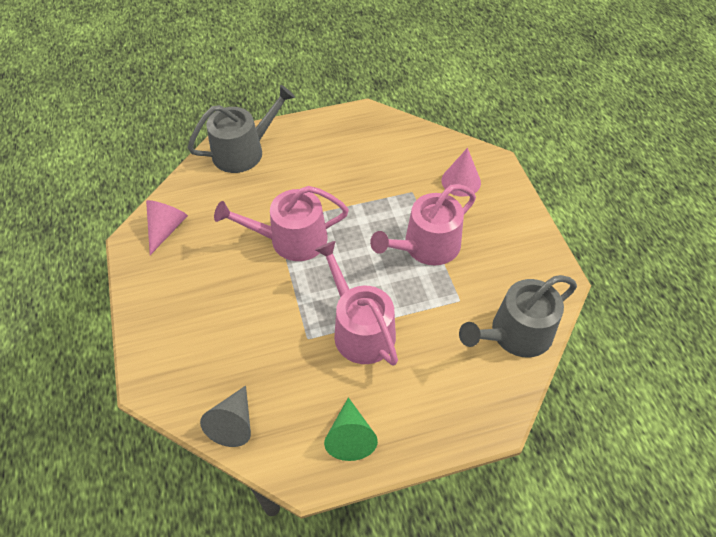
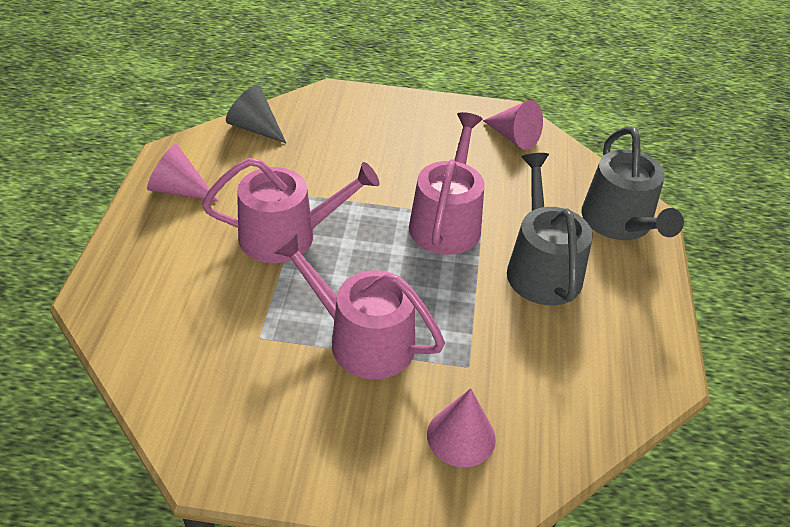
camera: 110 degrees right, 10 degrees down
(350, 437) = (179, 190): green cone -> pink cone
(426, 246) = (362, 339): pink watering can -> pink watering can turned 45 degrees counterclockwise
(515, 334) = (173, 369): grey watering can -> grey watering can (541, 268)

